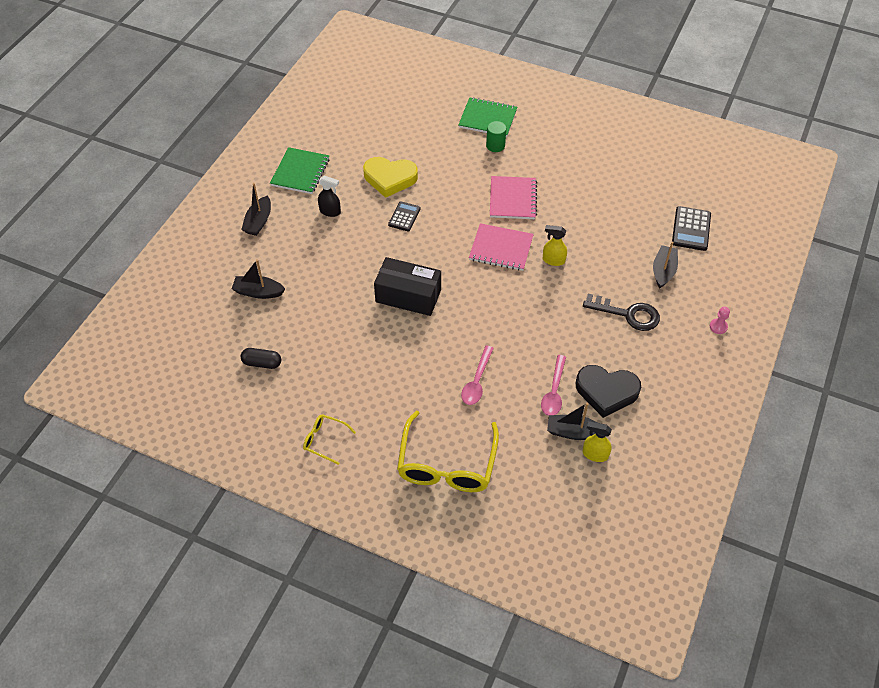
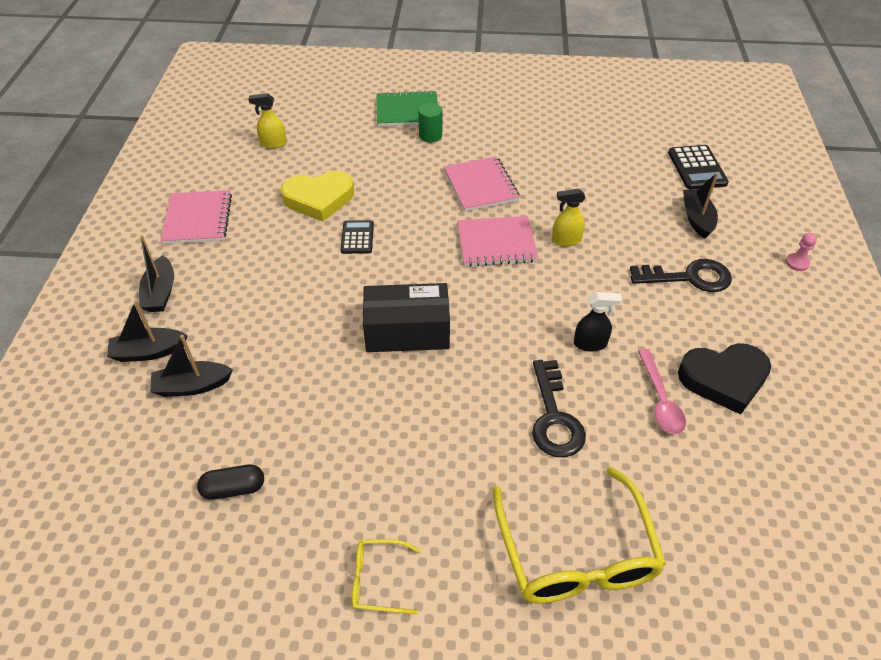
camera: 20 degrees left, 5 degrees down
(300, 172) = (198, 219): green notebook -> pink notebook
(330, 211) = (256, 255): black spray bottle -> black spray bottle (590, 344)
(477, 381) = (554, 417): pink spoon -> black key
(573, 432) = (716, 447): black boat -> black boat (149, 352)
(595, 454) = (762, 468): yellow spray bottle -> yellow spray bottle (273, 144)

